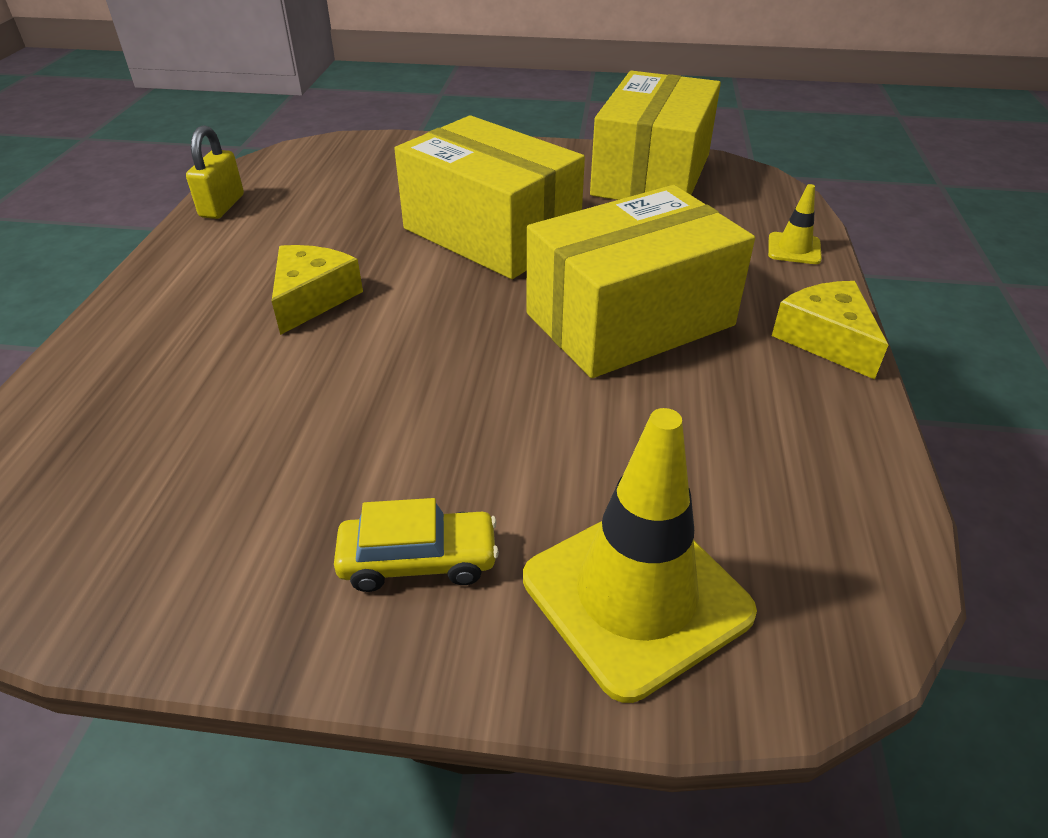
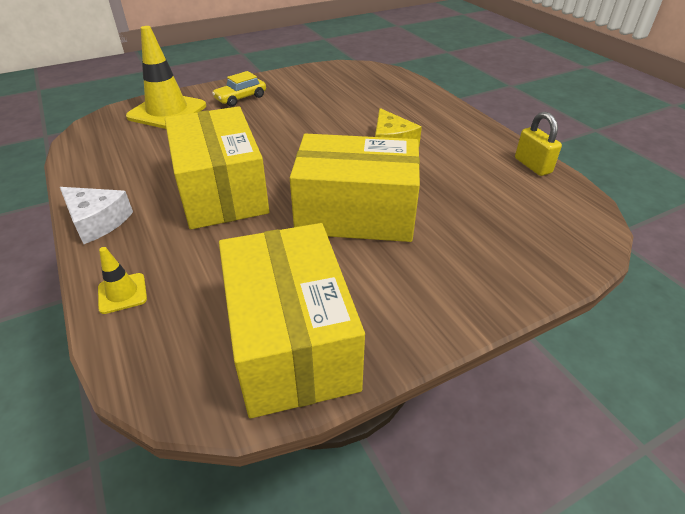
camera: 145 degrees right, 0 degrees up
(630, 320) = (221, 191): yellow box -> yellow box turned 45 degrees counterclockwise
(826, 339) = (97, 221): yellow cheese -> white cheese

